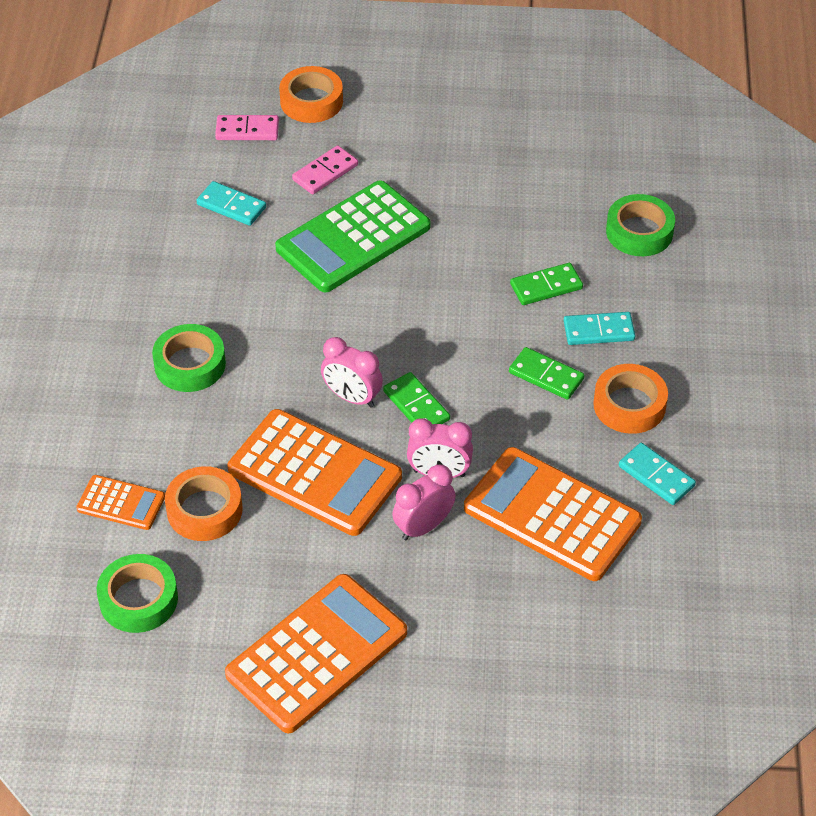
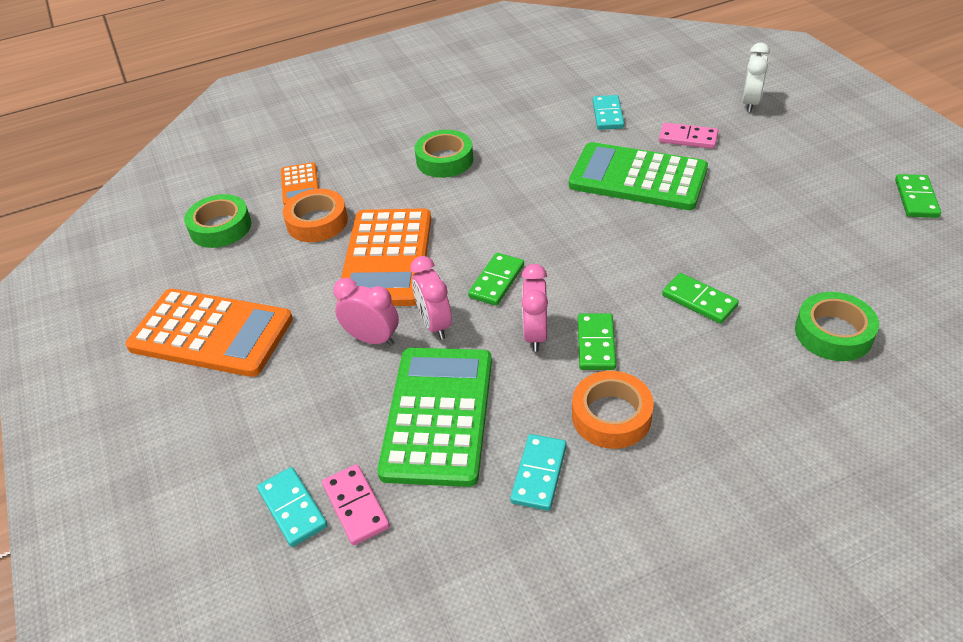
camera: 65 degrees right, 5 degrees down
(247, 130) = (686, 91): pink domino -> pink domino (355, 506)
(311, 101) = (750, 103): orange tape -> white clock
(352, 397) = (476, 245): pink clock -> pink clock (535, 334)
(533, 90) = (916, 198): none -> green domino
(552, 515) = (438, 415): orange calculator -> green calculator
(598, 331) = (682, 356): turquoise domino -> turquoise domino (293, 508)

